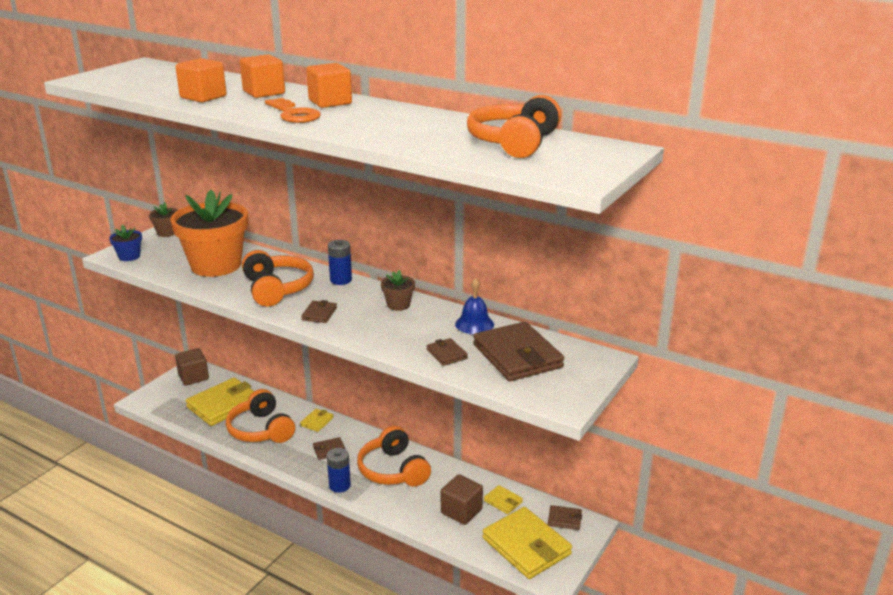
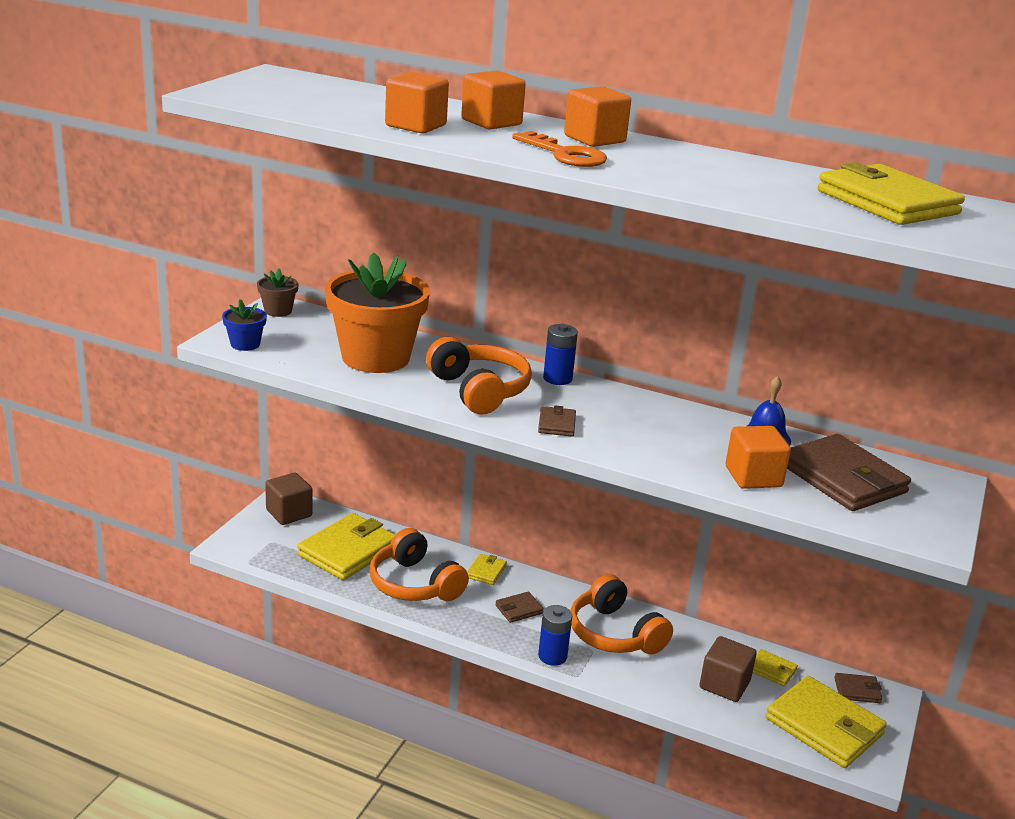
camera: 10 degrees left, 0 degrees up
(398, 305) = (653, 412): brown flower pot -> none
(446, 354) = (753, 477): brown wallet -> orange cube
(514, 143) = (887, 202): orange headphones -> yellow wallet

